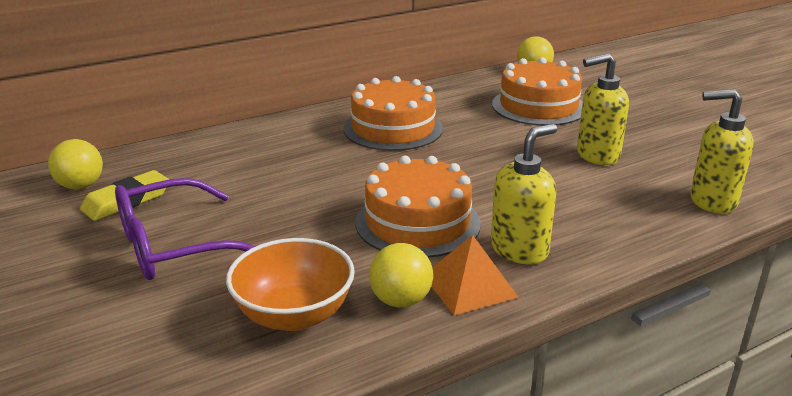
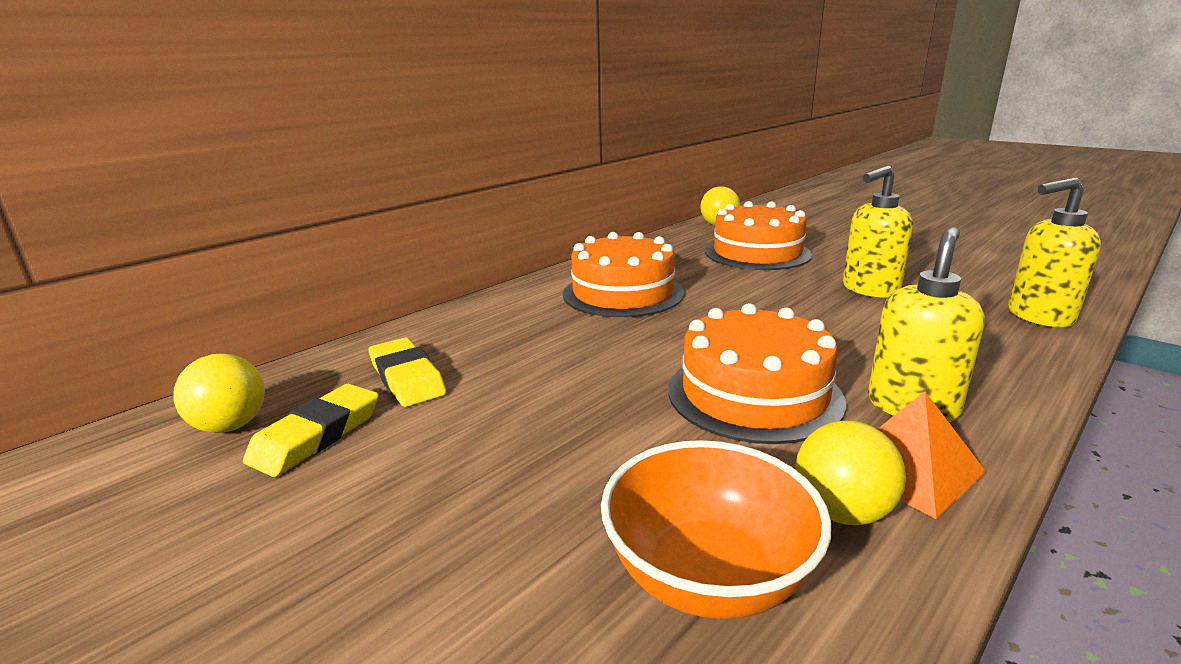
camera: 15 degrees left, 5 degrees down
(174, 246) = (431, 493): purple glasses -> none
(198, 172) = (407, 378): none -> yellow eraser

